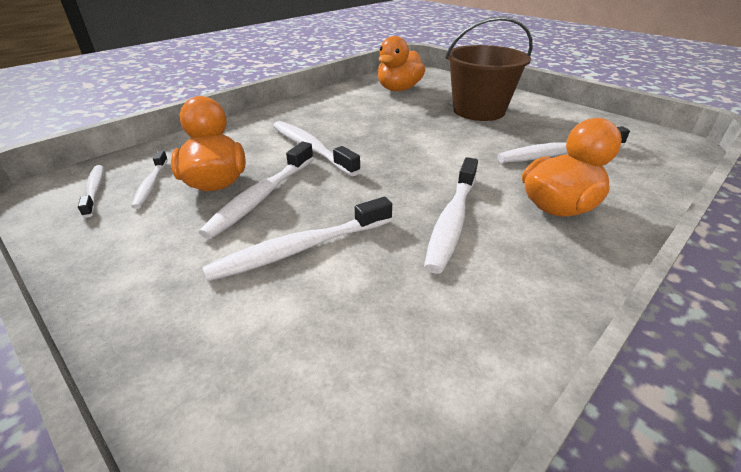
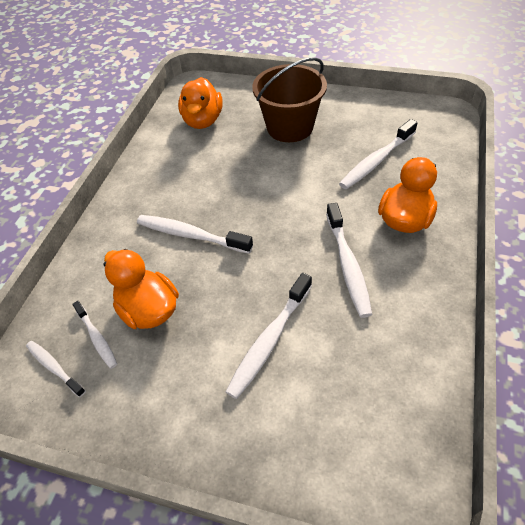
camera: 25 degrees left, 15 degrees up
(261, 197) = (199, 307): white toothbrush -> none

